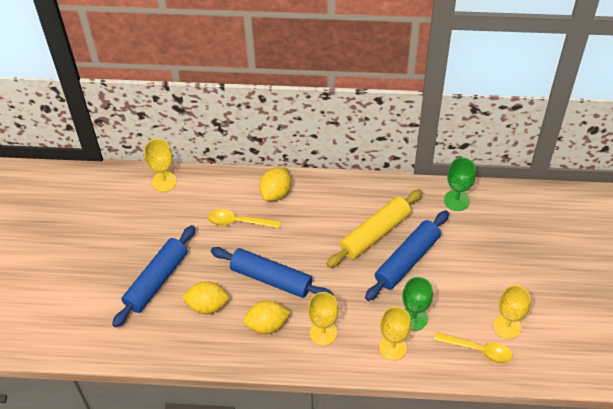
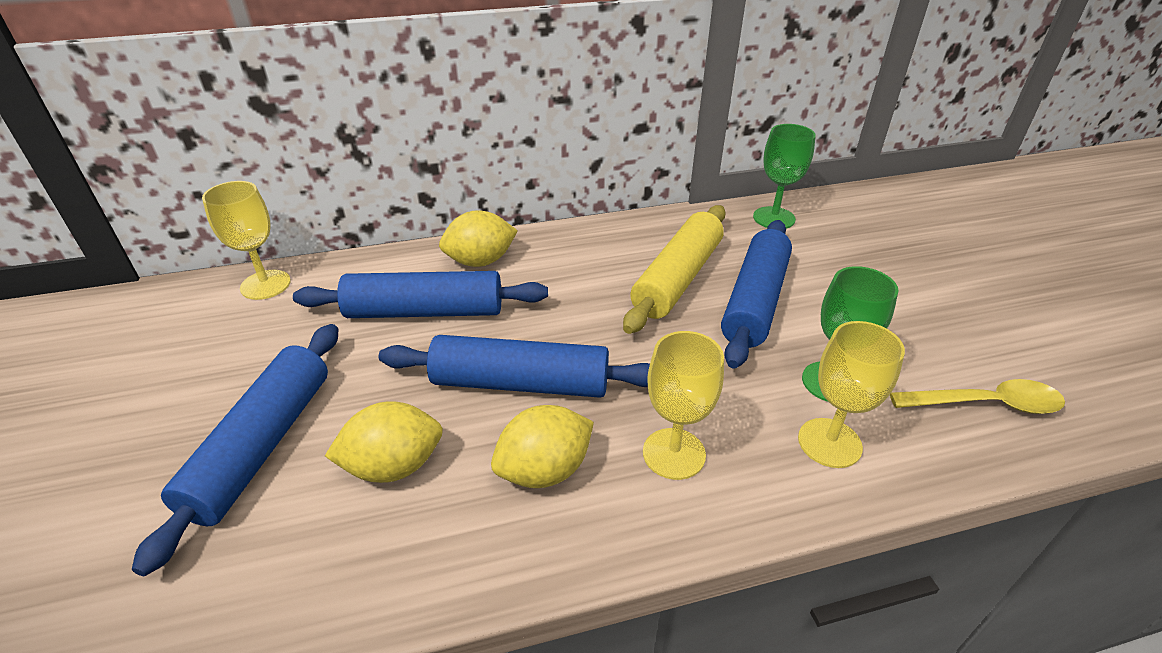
camera: 20 degrees left, 15 degrees down
(238, 222) = (425, 311): yellow spoon -> blue rolling pin
(275, 192) = (480, 261): yellow lemon -> yellow lemon turned 60 degrees clockwise
(507, 326) = (996, 355): yellow goblet -> none

